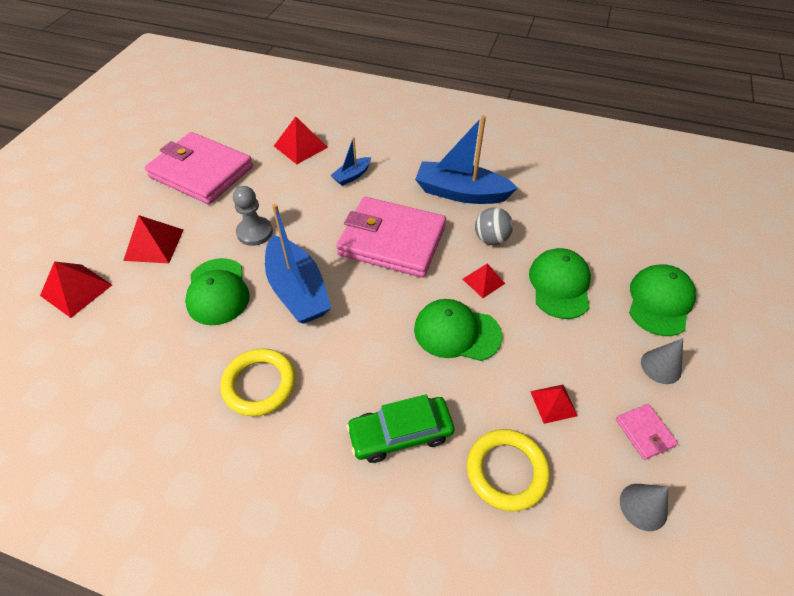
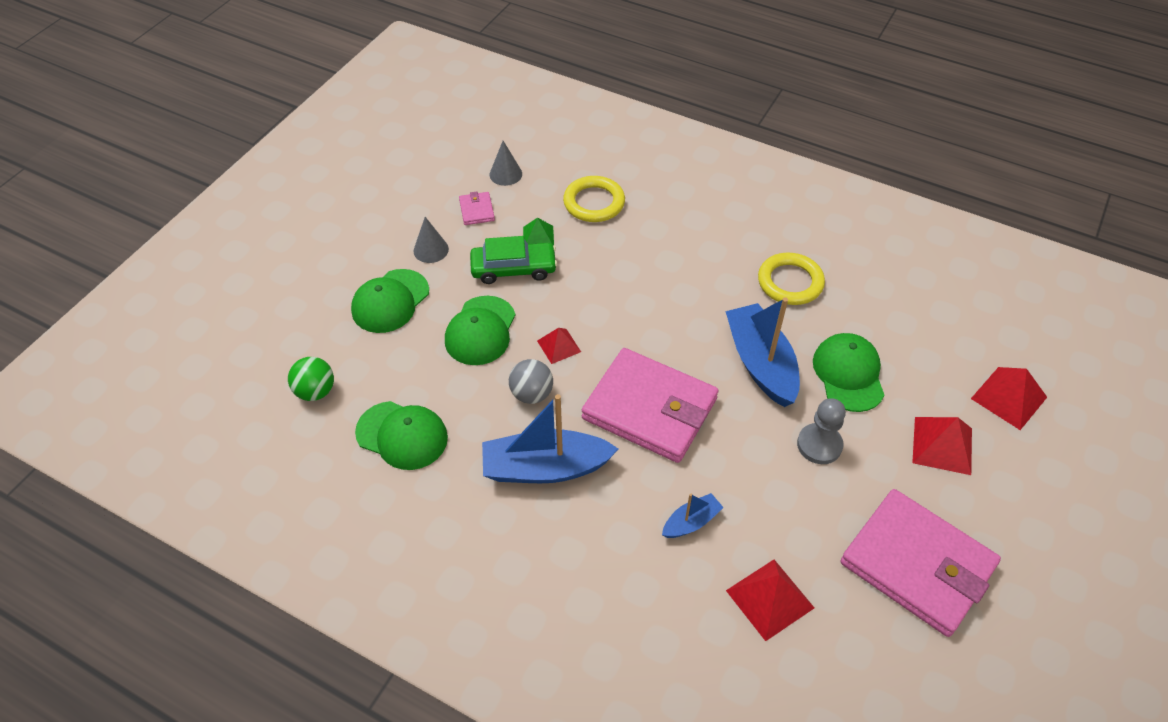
camera: 170 degrees left, 0 degrees up
(400, 433) = (670, 234): green car -> green car (513, 269)
(456, 332) = (602, 300): green cap -> green cap (402, 435)
(461, 193) = (545, 468): blue boat -> blue boat turned 150 degrees clockwise
(553, 403) = (538, 237): red pyramid -> green pyramid
(661, 219) = (315, 391): none -> green ball

